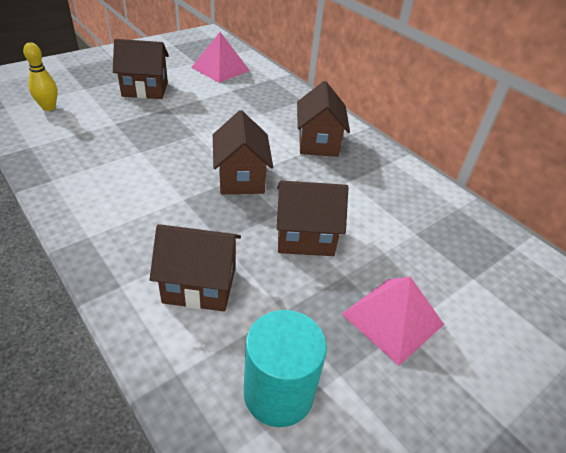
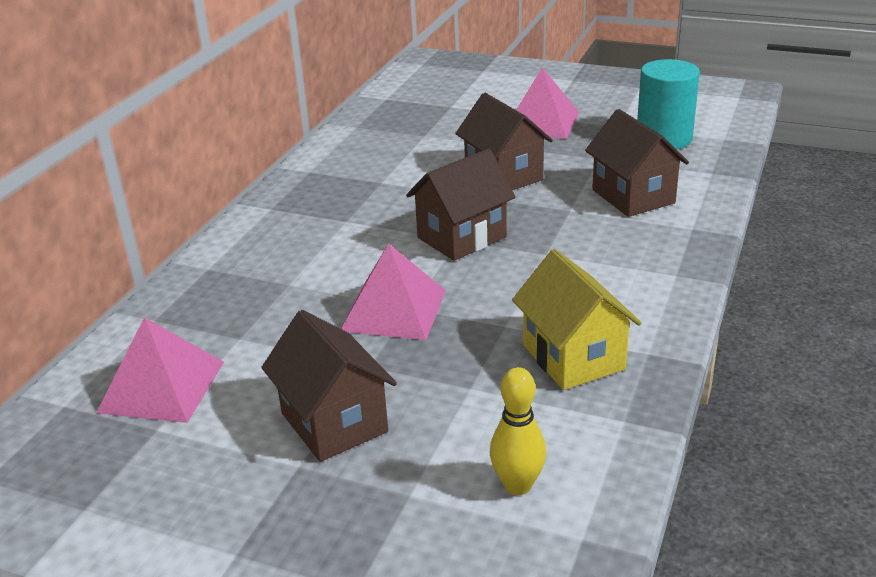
camera: 115 degrees left, 10 degrees down
(87, 157) = (573, 357): none -> yellow house
(199, 129) = (394, 310): none -> pink pyramid
(318, 143) = (321, 220): brown house -> none

